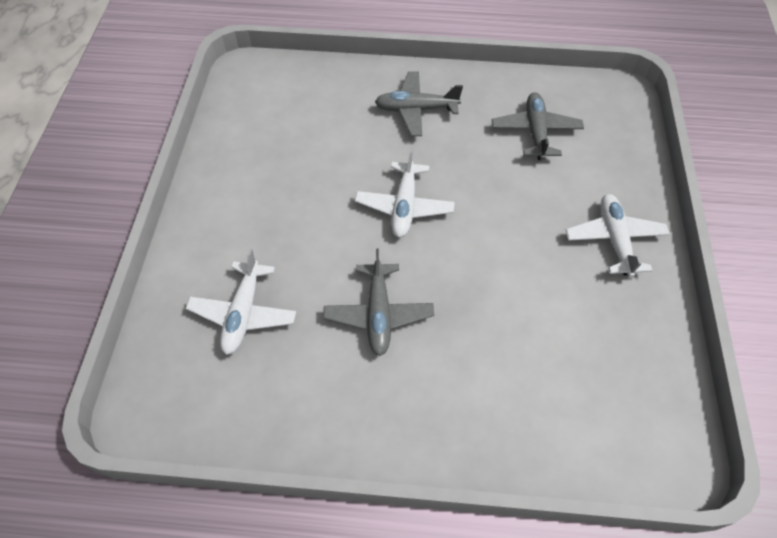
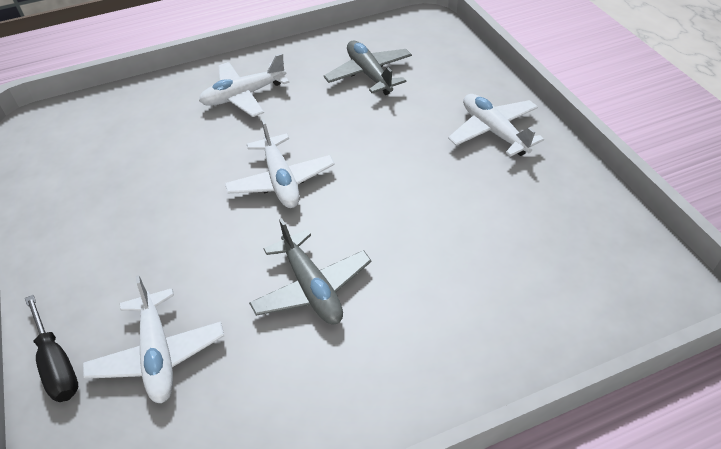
camera: 25 degrees left, 10 degrees down
(175, 286) = (57, 363): none -> black screwdriver
(416, 109) = (244, 96): grey plane -> white plane

